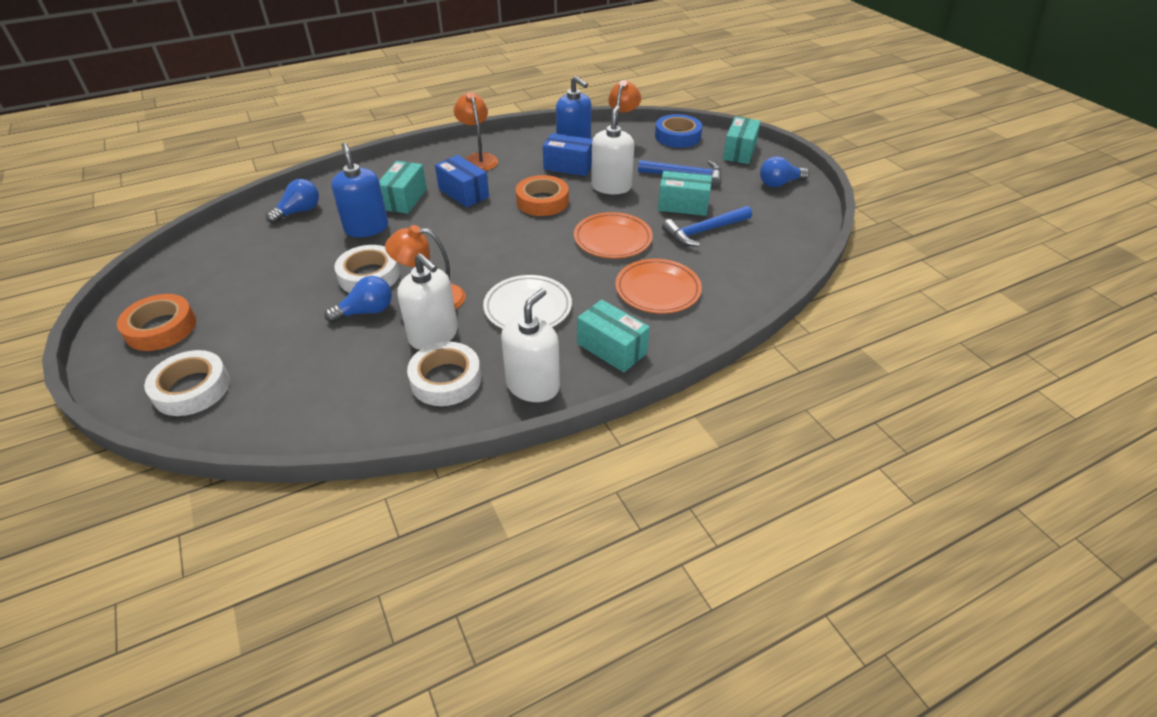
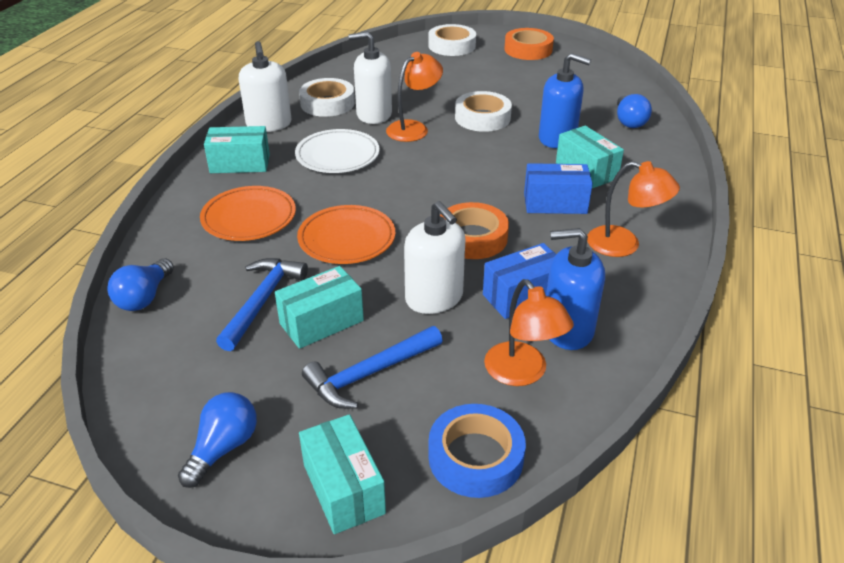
camera: 135 degrees right, 5 degrees down
(366, 311) = (440, 104): blue light bulb -> blue light bulb (144, 297)

